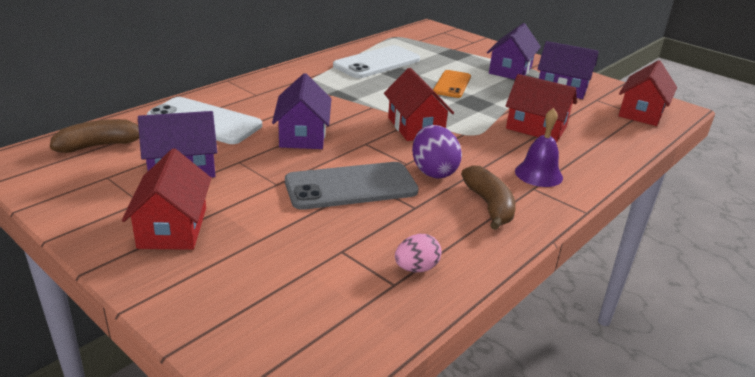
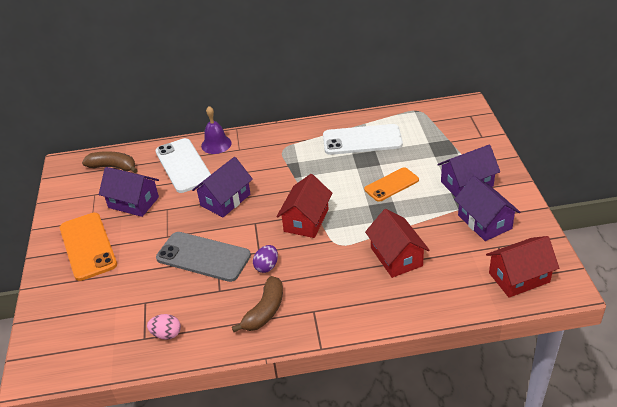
camera: 45 degrees right, 10 degrees up
(173, 228) = (88, 246): red house -> orange phone
(433, 171) = (267, 266): purple egg -> purple egg, size x0.64
(538, 174) = (334, 301): purple bell -> purple bell (216, 144)

